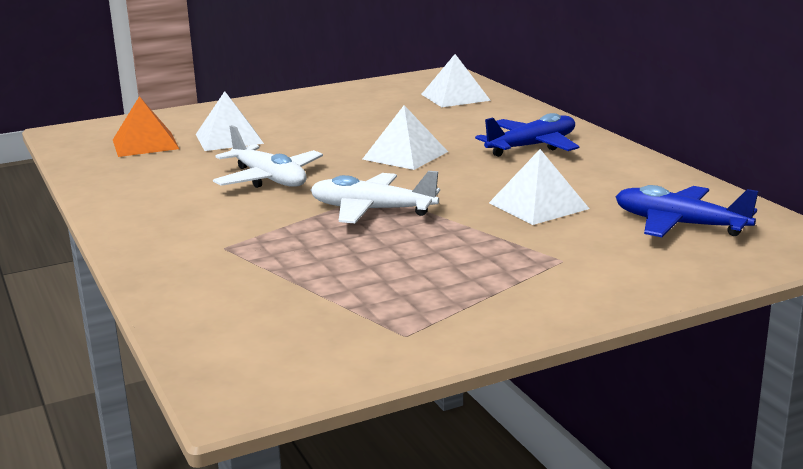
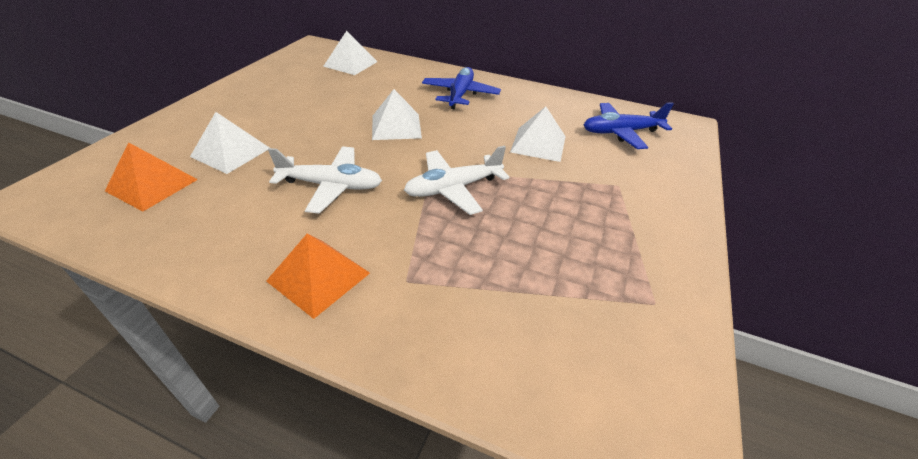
camera: 45 degrees left, 20 degrees up
(169, 224) = (318, 276): none -> orange pyramid

